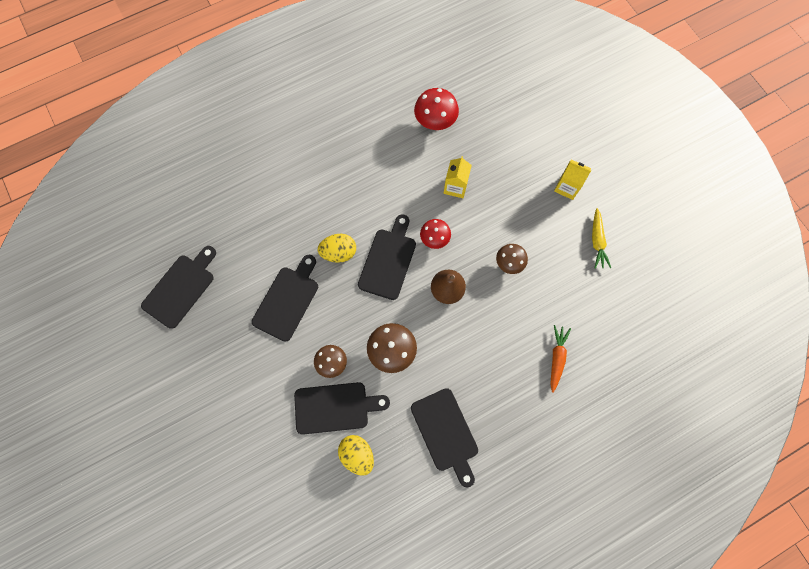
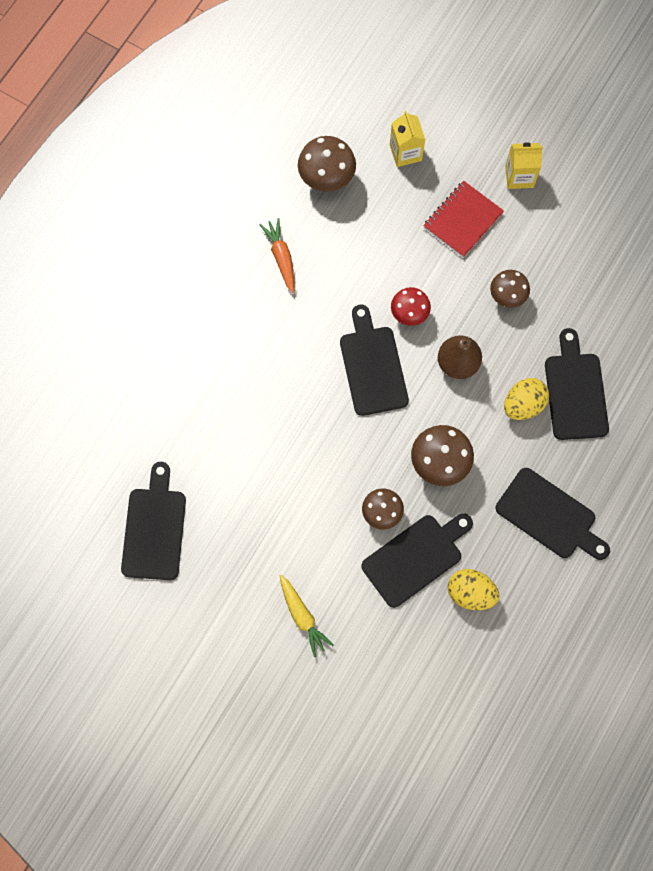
camera: 30 degrees left, 0 degrees up
(287, 300) = (287, 473): black cutting board -> black cutting board (575, 391)
(339, 253) = (311, 388): yellow egg -> yellow egg (523, 405)
(435, 122) = (326, 179): red mushroom -> brown mushroom
(455, 187) = (396, 242): yellow carton -> yellow carton (405, 152)
(510, 196) = (463, 220): none -> red notebook
(556, 358) = (617, 371): orange carrot -> orange carrot (281, 257)
(597, 241) = (587, 220): yellow carrot -> yellow carrot (302, 616)

